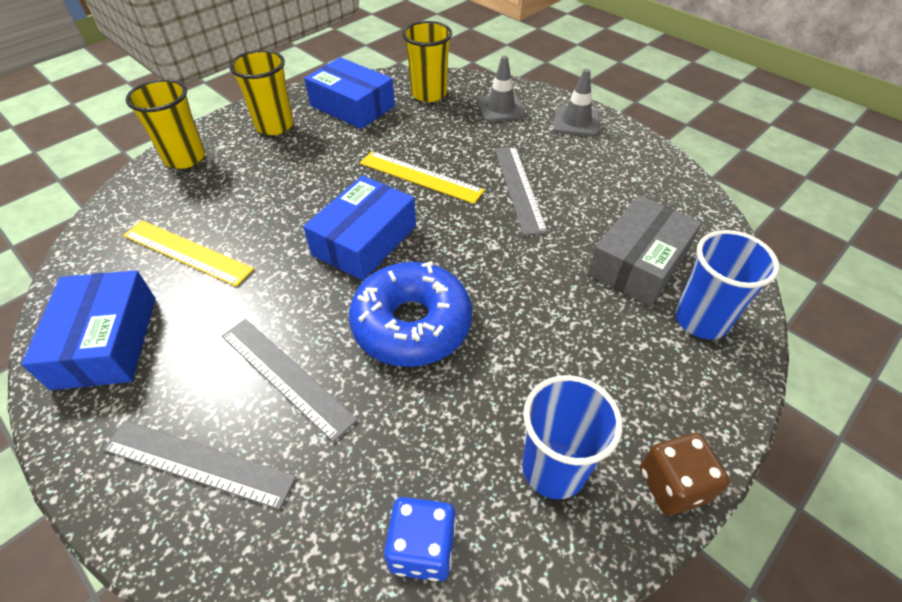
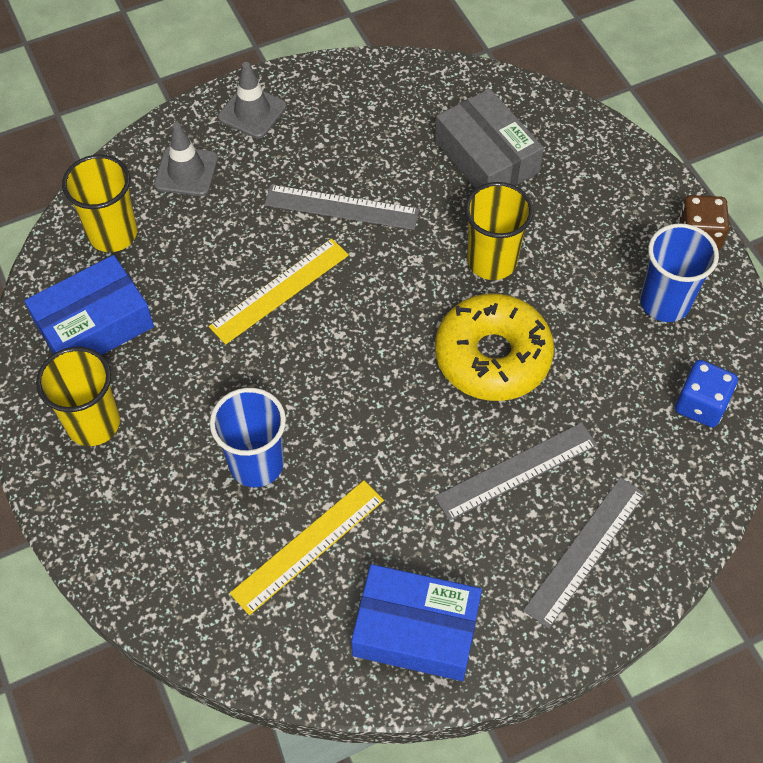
camera: 70 degrees left, 10 degrees up
(185, 158) = (115, 539): yellow cup -> yellow cup (492, 261)
(365, 240) = (362, 369): blue box -> none
(412, 324) = (492, 356): blue donut -> yellow donut
(701, 319) = (565, 146): blue cup -> blue cup (256, 464)

